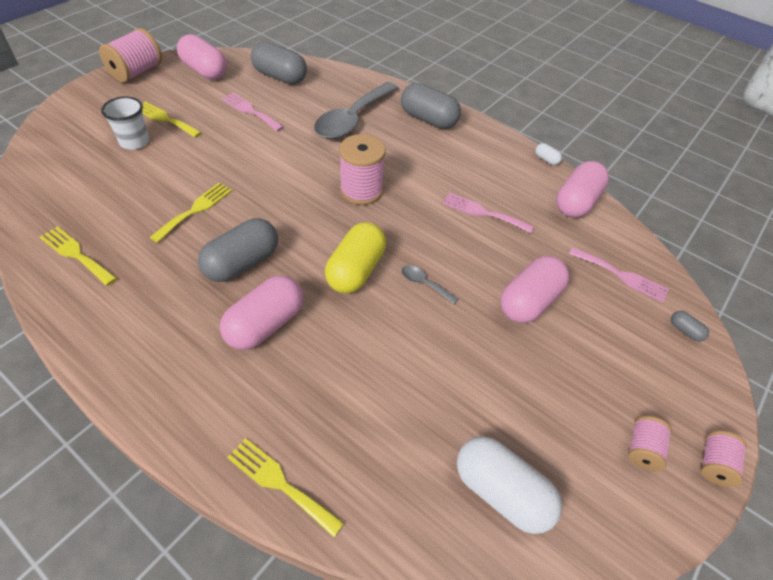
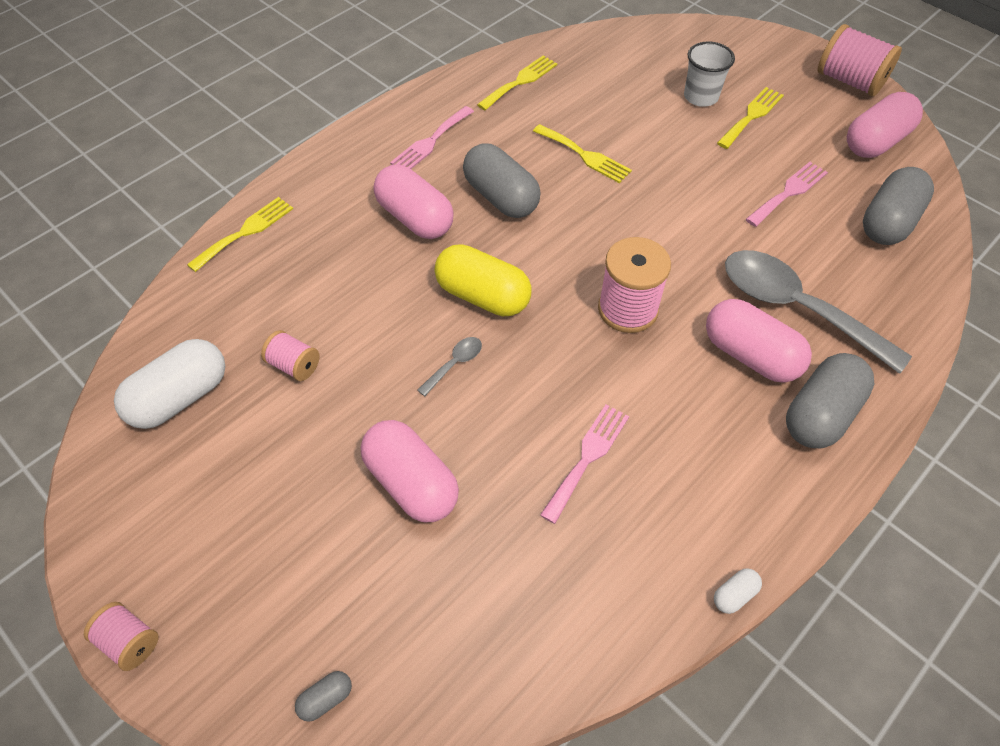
camera: 100 degrees right, 5 degrees up
(576, 202) = (618, 616): pink capsule -> pink capsule (750, 355)
(621, 275) = (445, 636): pink fork -> pink fork (431, 141)
(642, 449) = (175, 557): pink spool -> pink spool (294, 365)

